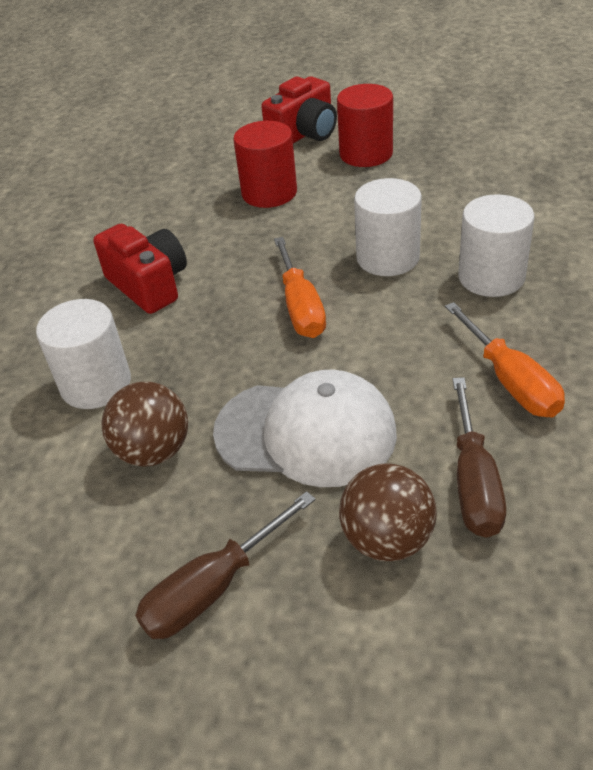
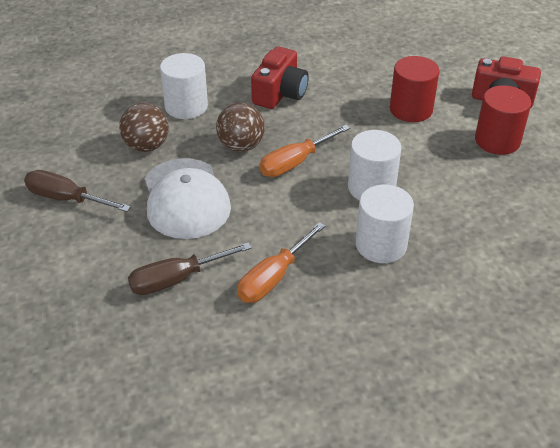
camera: 60 degrees right, 0 degrees up
(387, 539) = (120, 253): brown ball -> brown ball (241, 146)

